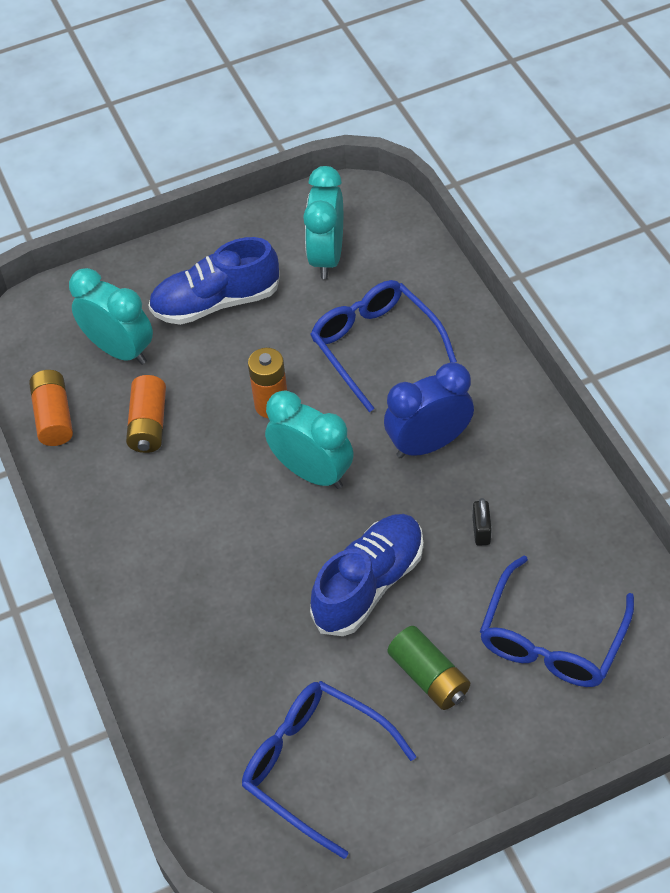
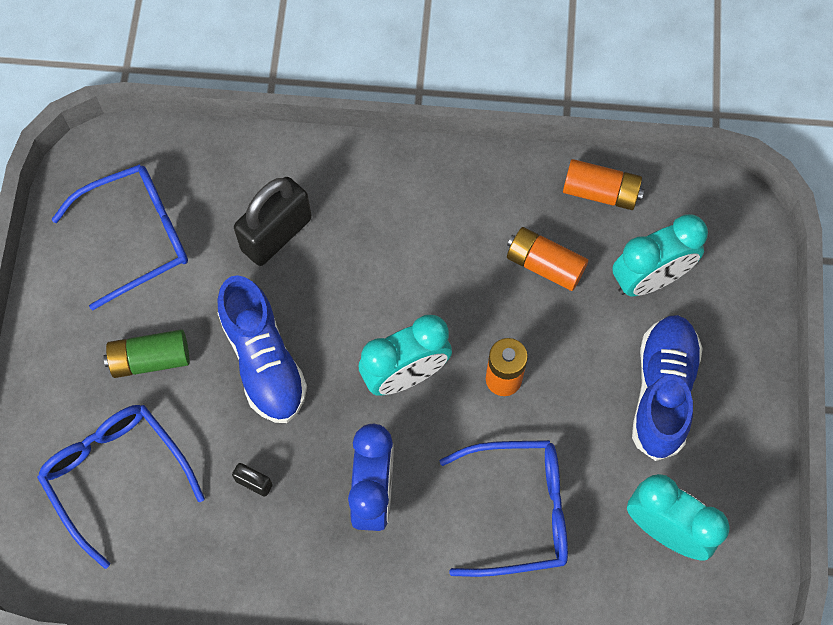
camera: 115 degrees right, 15 degrees up
(239, 642) = (276, 234): none -> black padlock

